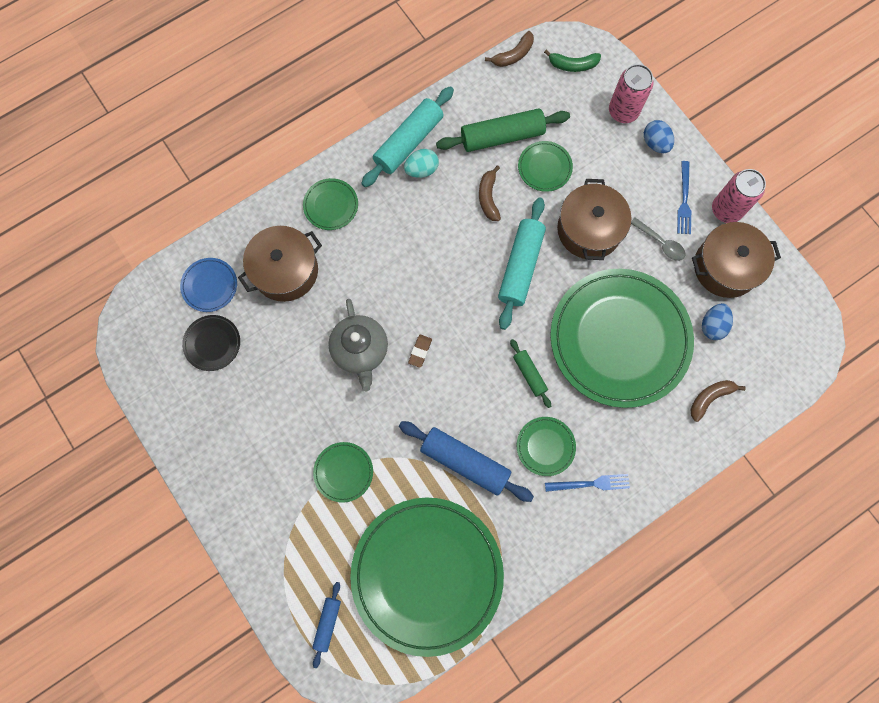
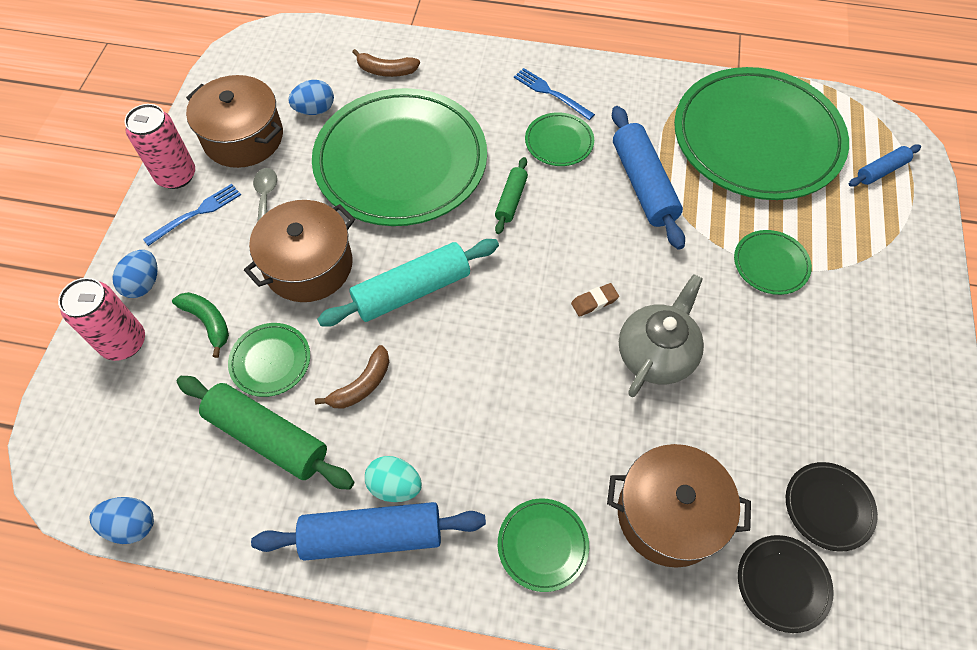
camera: 135 degrees left, 15 degrees down
(209, 286) = (782, 583): blue plate -> black plate
(408, 142) = (372, 536): turquoise rolling pin -> blue rolling pin
(513, 55) = (131, 525): brown banana -> blue egg
(573, 65) = (94, 444): green banana -> green banana (208, 322)

